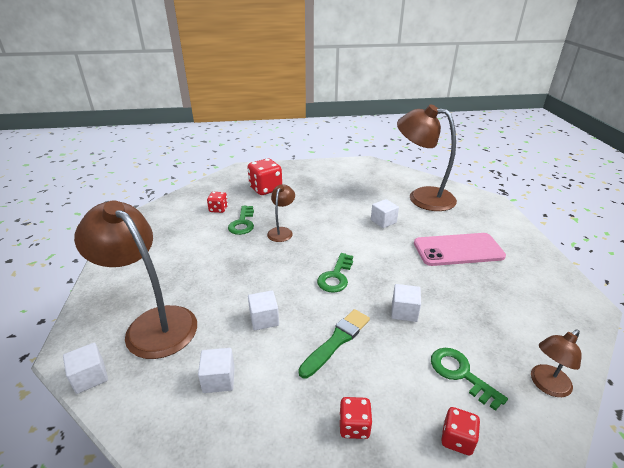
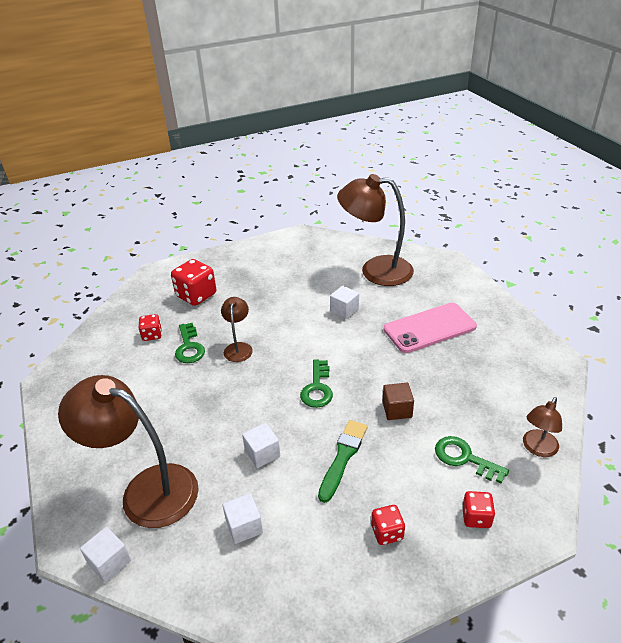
camera: 15 degrees left, 5 degrees up
(404, 311) = (397, 410): white cube -> brown cube

